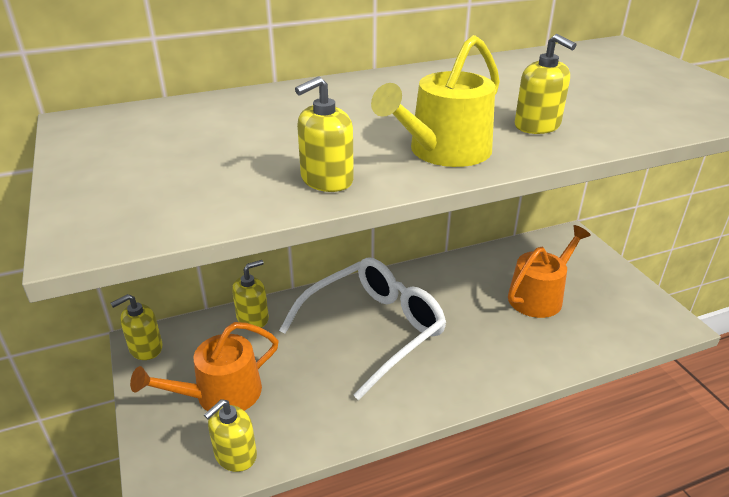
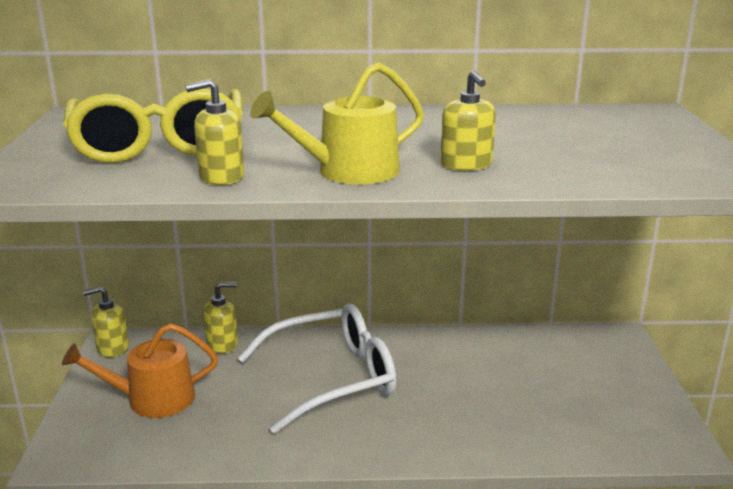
camera: 20 degrees right, 10 degrees down
(216, 148) = (159, 144): none -> yellow glasses
(235, 455) = (133, 450): yellow soap dispenser -> none
(539, 296) = (535, 386): orange watering can -> none

